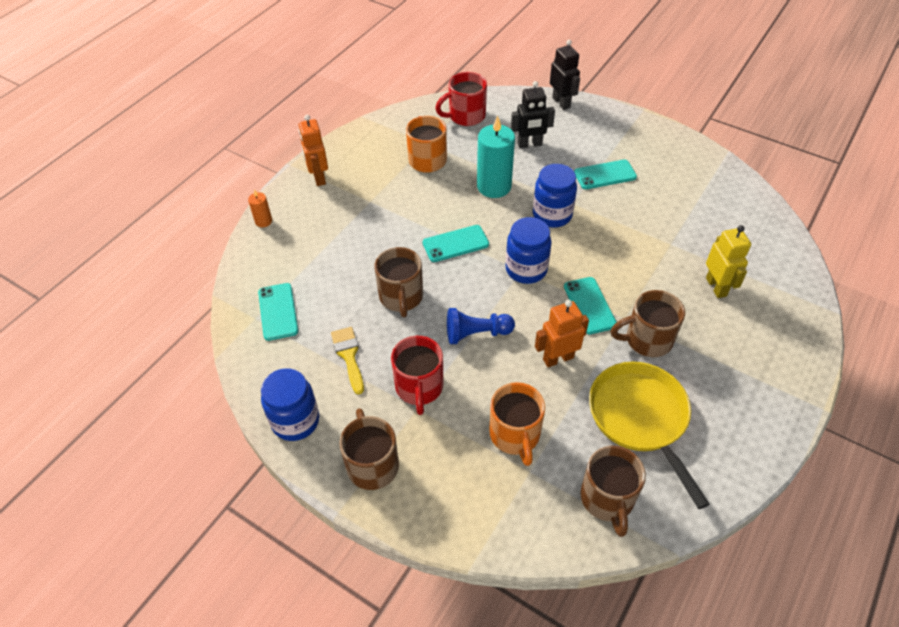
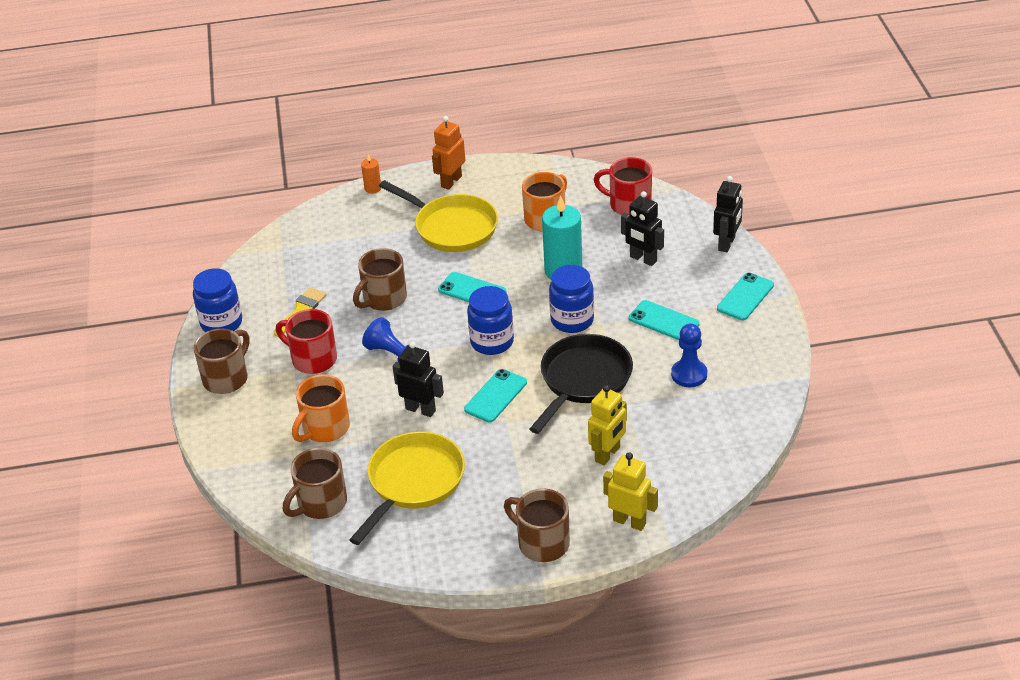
camera: 50 degrees right, 10 degrees down
(278, 311) = (300, 253): turquoise phone -> turquoise phone (745, 297)
(370, 209) = (452, 227): none -> yellow pan
(419, 387) = (313, 359): red mug -> red mug turned 75 degrees clockwise
(558, 358) = (420, 409): orange robot -> black robot
(623, 250) = (583, 380): none -> black pan
(647, 340) = (497, 445): brown mug -> brown mug (542, 543)
(673, 197) = (689, 374): none -> blue pawn
(800, 320) = (629, 522): none -> yellow robot

